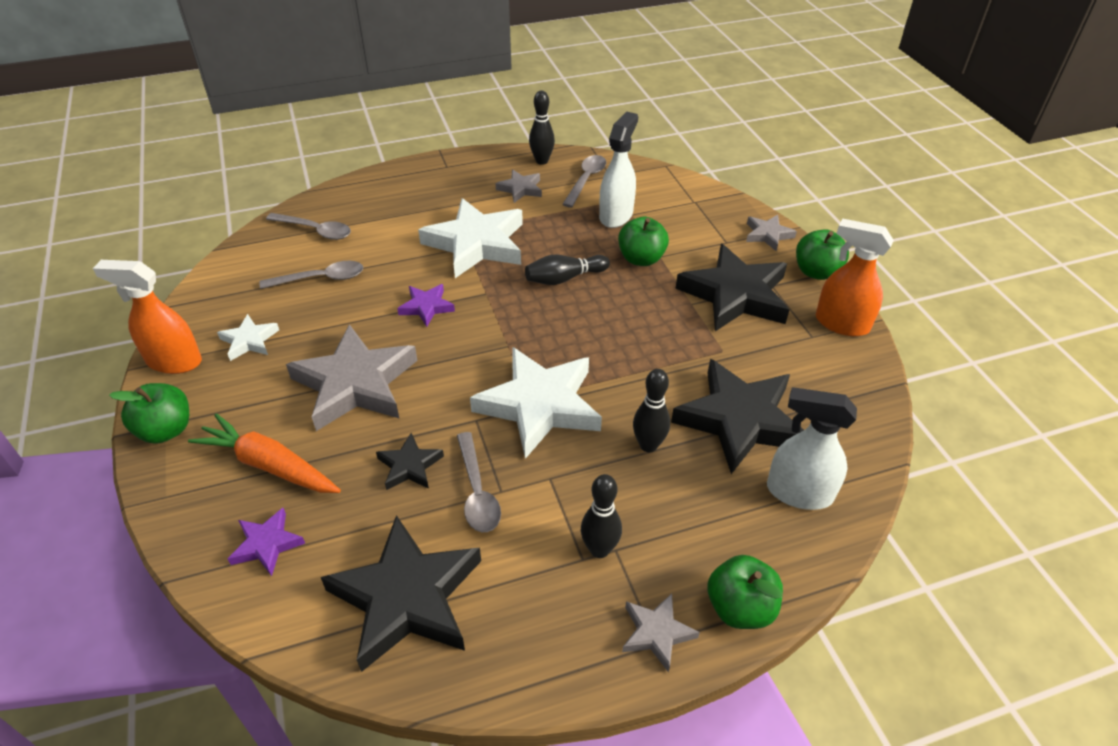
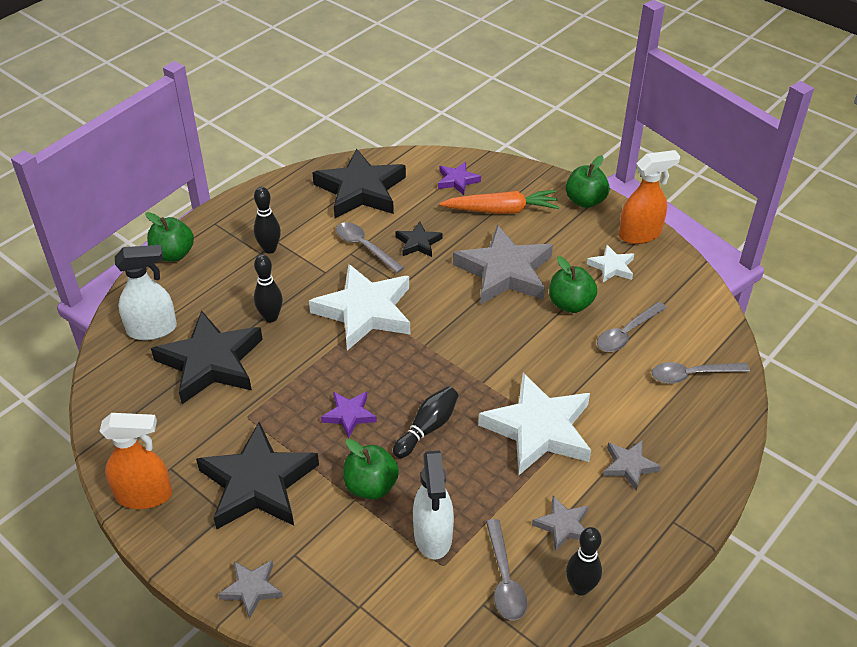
camera: 150 degrees right, 0 degrees up
(426, 307) = (517, 347): purple star -> purple star (349, 415)
(656, 633) = (216, 227): grey star -> grey star (629, 466)
(816, 272) = (183, 555): green apple -> green apple (570, 304)

